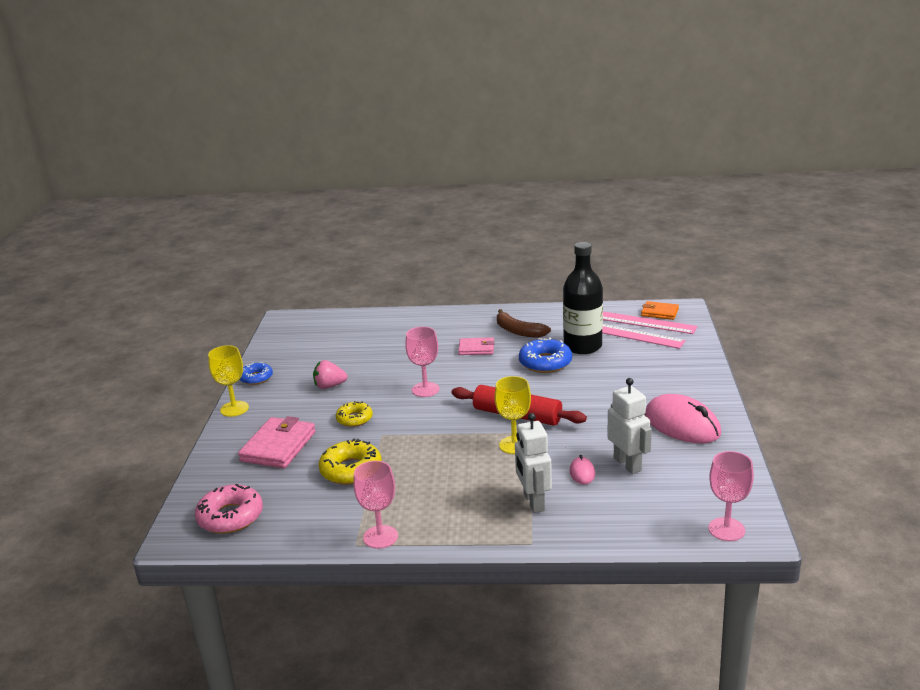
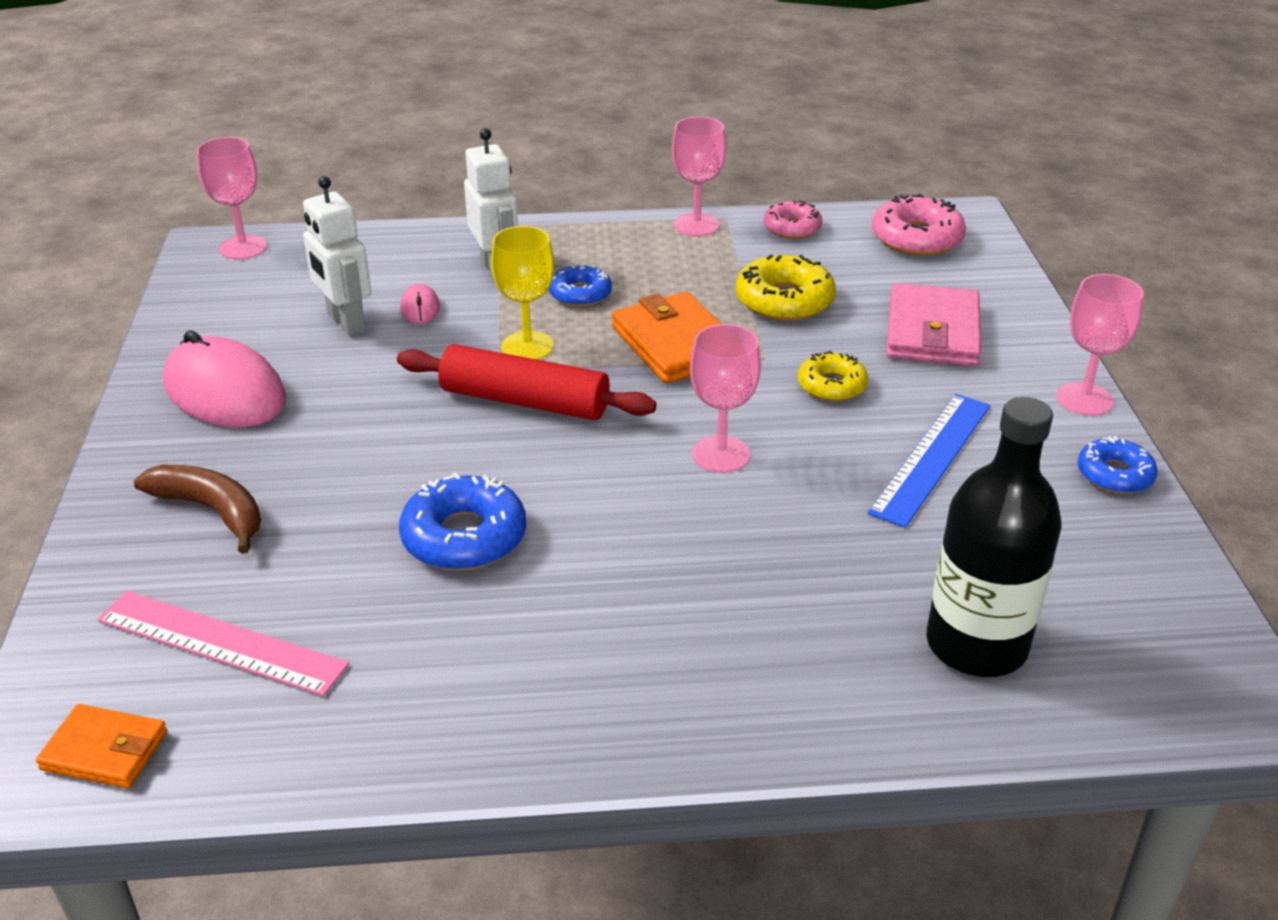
camera: 170 degrees right, 10 degrees up
(234, 409) = (1084, 399): yellow goblet -> pink goblet
(311, 531) = (792, 228): none -> pink donut
(329, 386) = (932, 458): pink strawberry -> blue ruler
(428, 444) = (676, 344): none -> orange wallet
(476, 348) = (636, 581): pink wallet -> none
(478, 479) = (580, 294): none -> blue donut
(518, 331) = (531, 652): brown banana -> brown banana (212, 511)
(582, 346) = (366, 595): black bottle -> black bottle (976, 645)
(646, 323) = (165, 699): pink ruler -> none

